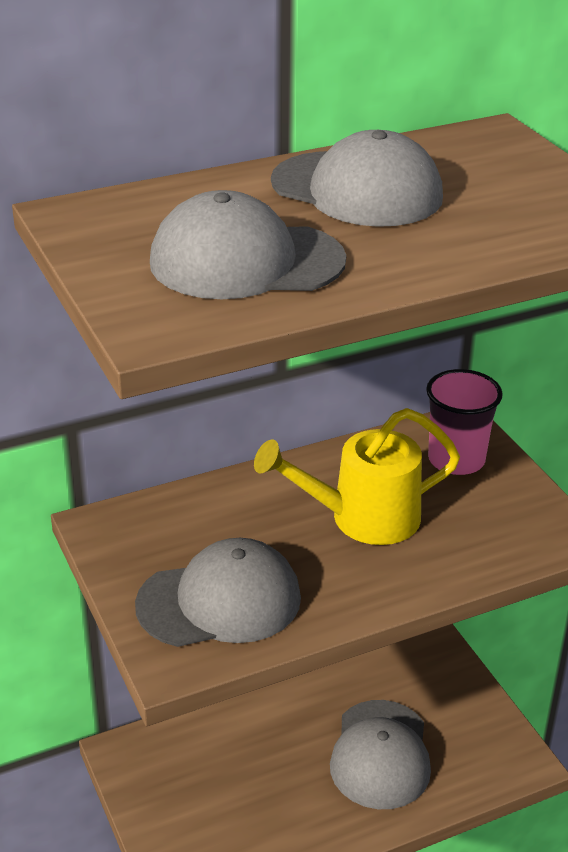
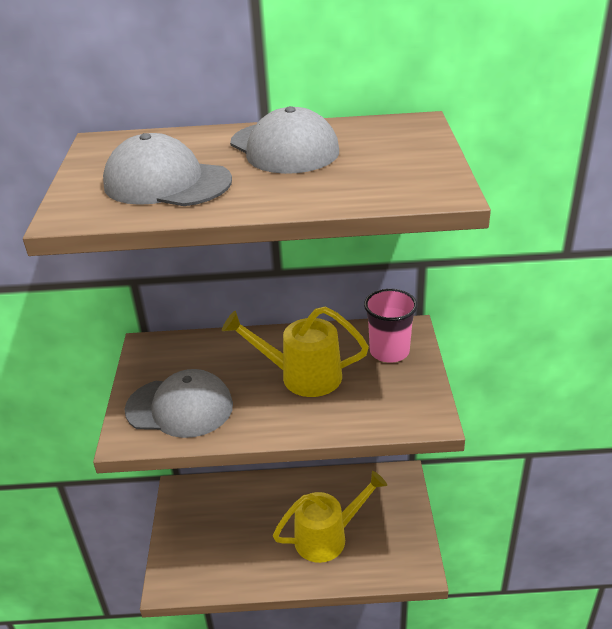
camera: 25 degrees right, 0 degrees up
(380, 755) = (328, 537): grey cap -> yellow watering can

